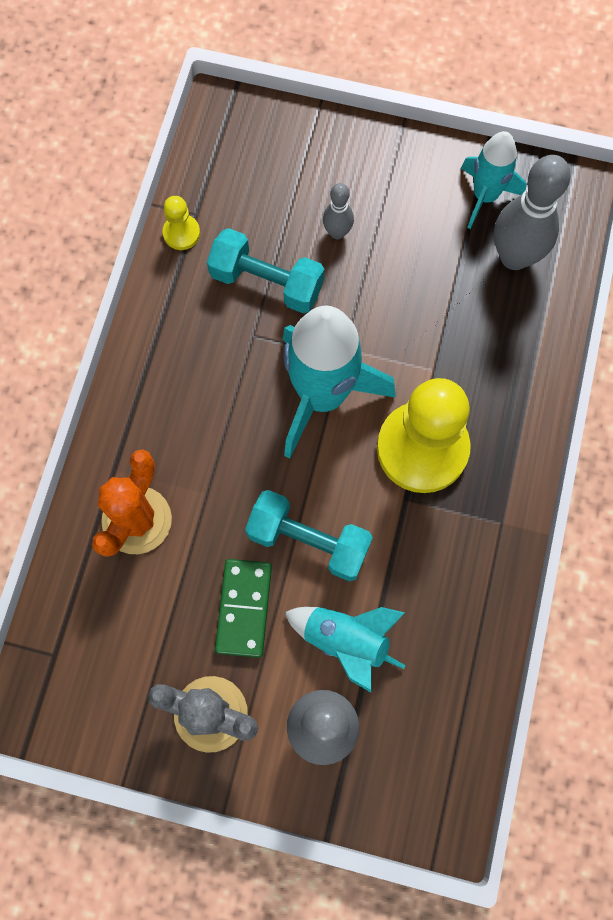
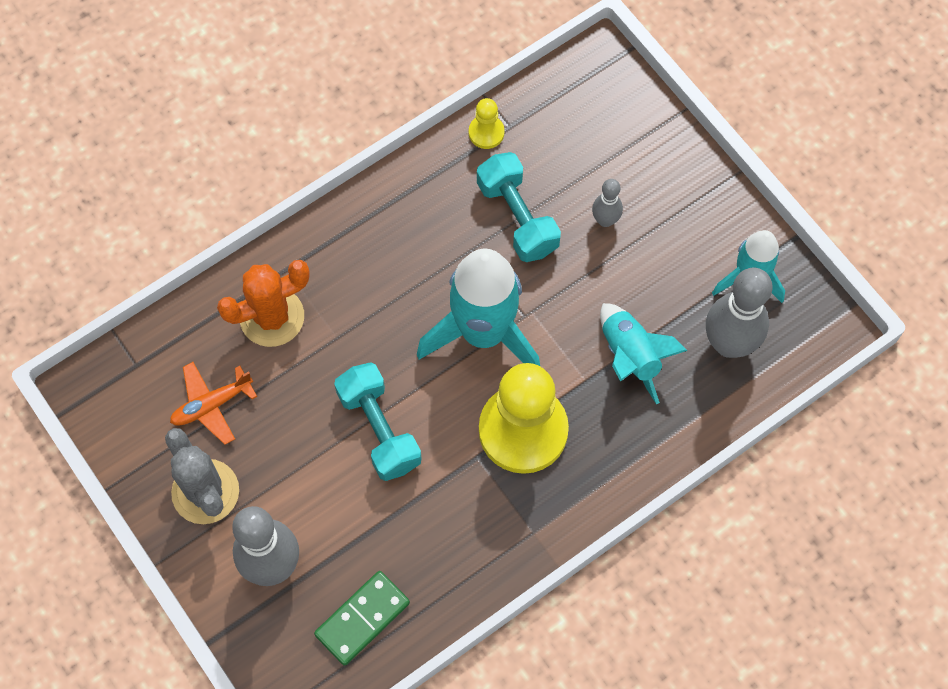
camera: 40 degrees right, 5 degrees down
(151, 635) = (212, 405): none -> orange plane
(244, 608) = (292, 439): green domino -> green domino (362, 619)
(345, 640) = (342, 520): turquoise rocket -> turquoise rocket (630, 356)

